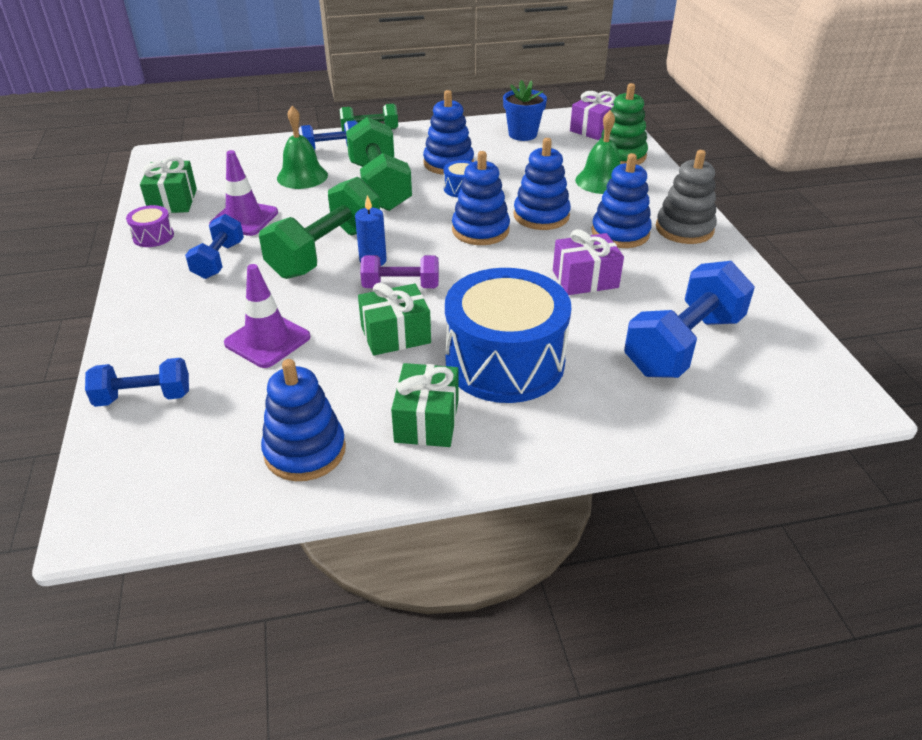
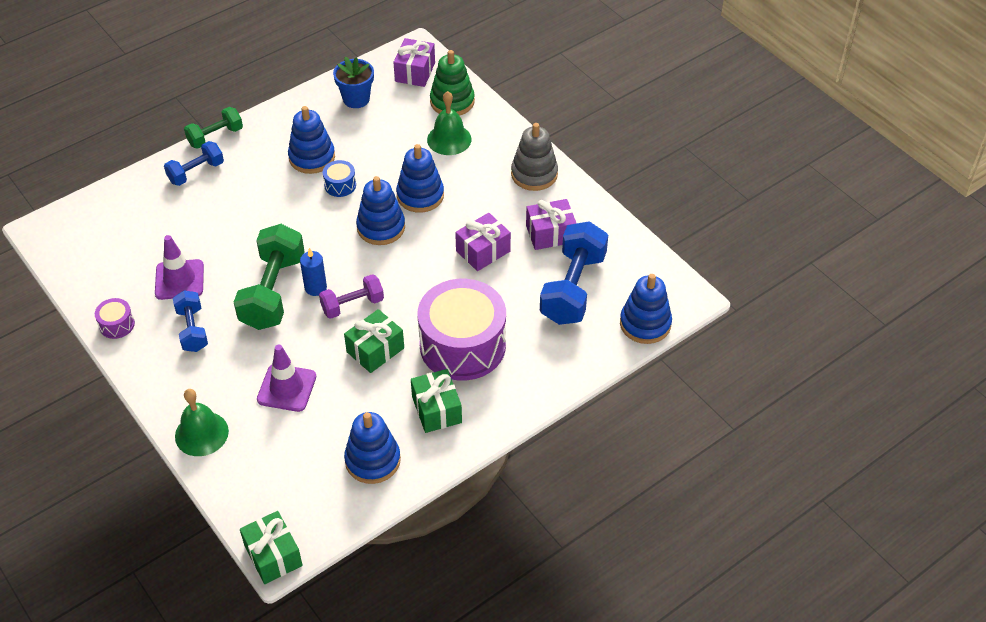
camera: 25 degrees left, 10 degrees up
(144, 397) = (234, 464): blue dumbbell -> none
(173, 201) = (100, 281): green gift -> green gift (273, 555)
(302, 176) = (194, 215): green bell -> green bell (201, 433)
(379, 186) = (269, 205): green dumbbell -> none
(504, 362) = (462, 345): blue drum -> purple drum
(620, 233) = (488, 194): blue stacking toy -> blue stacking toy (645, 324)
(678, 285) = (550, 234): none -> purple gift

